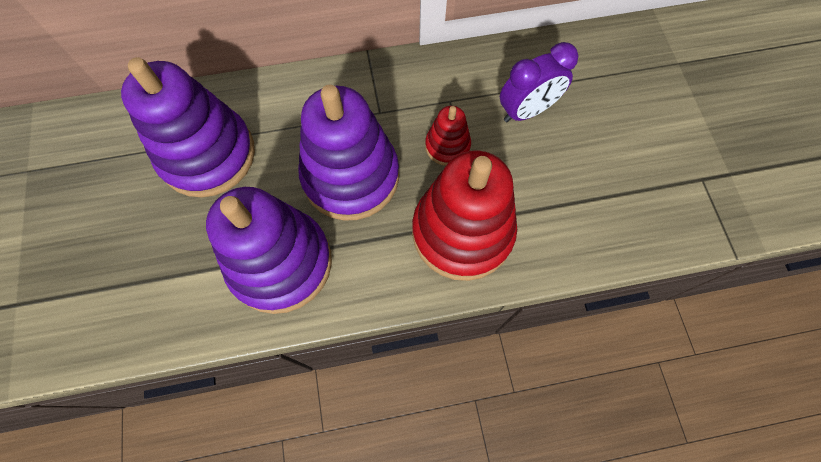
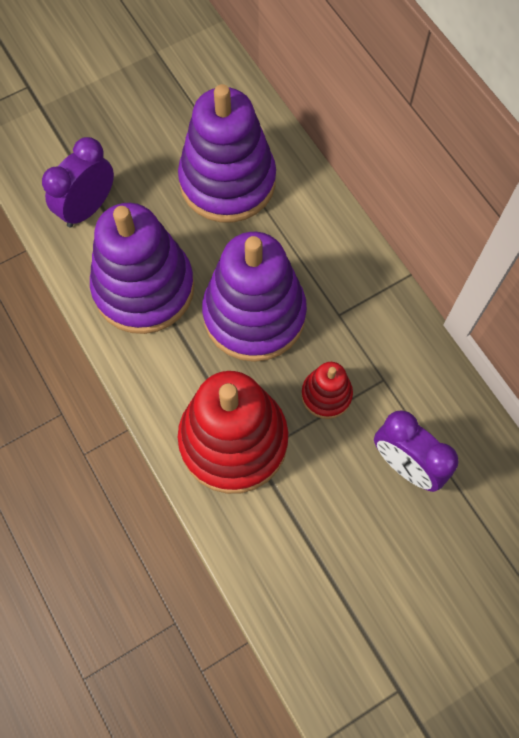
camera: 70 degrees right, 0 degrees up
(166, 290) = (88, 208): none -> purple clock

